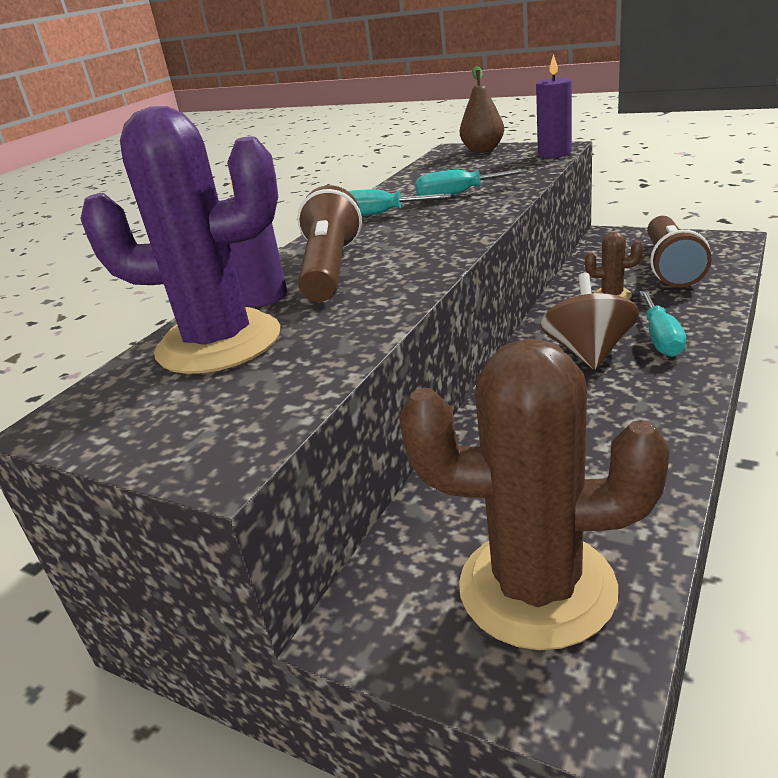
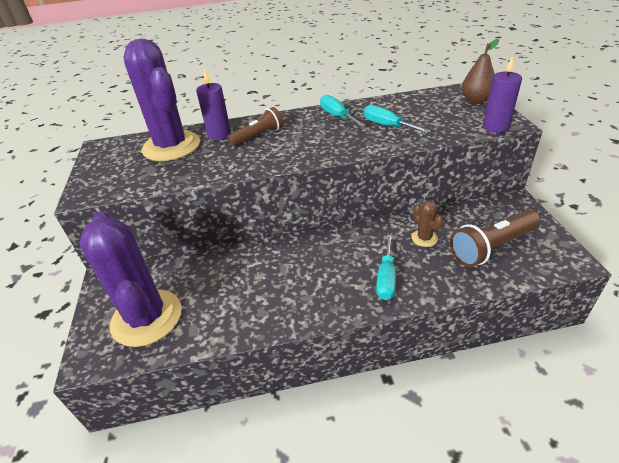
camera: 50 degrees right, 10 degrees up
(330, 269) = (258, 136): brown flashlight -> brown flashlight, size x0.65
(537, 588) = (146, 317): brown cactus -> purple cactus
(588, 353) = (346, 256): brown spinning top -> none
(661, 338) = (386, 278): turquoise screwdriver -> turquoise screwdriver turned 45 degrees counterclockwise

